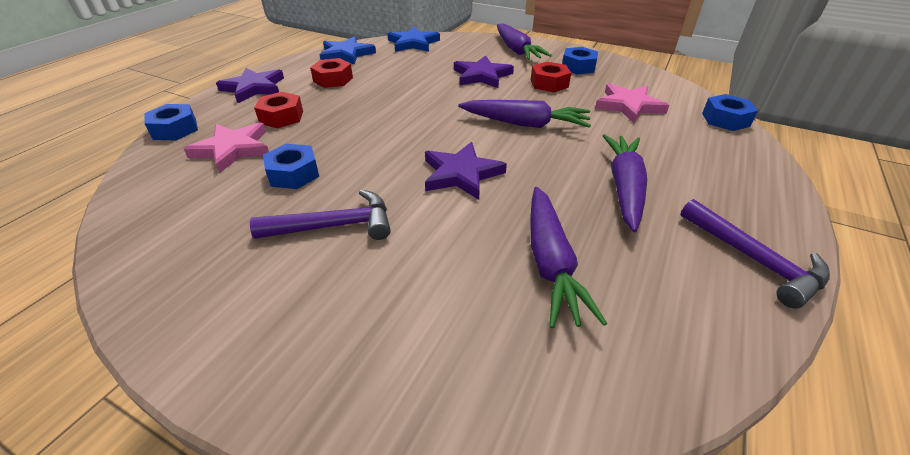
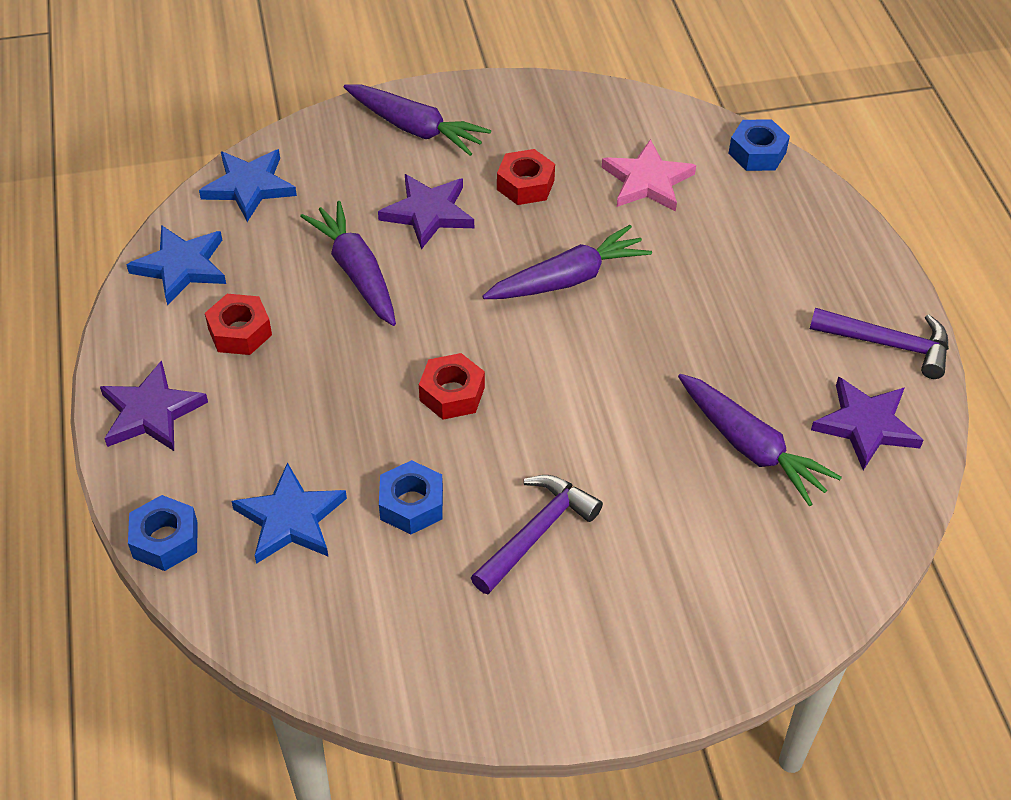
camera: 40 degrees left, 10 degrees up
(233, 149) = (290, 519): pink star -> blue star
(281, 117) = (272, 437): red nut -> red nut (452, 394)
(461, 174) = (579, 395): purple star -> purple star (866, 425)
(578, 67) = (529, 128): blue nut -> none
(624, 187) = (738, 319): purple carrot -> purple carrot (356, 272)

